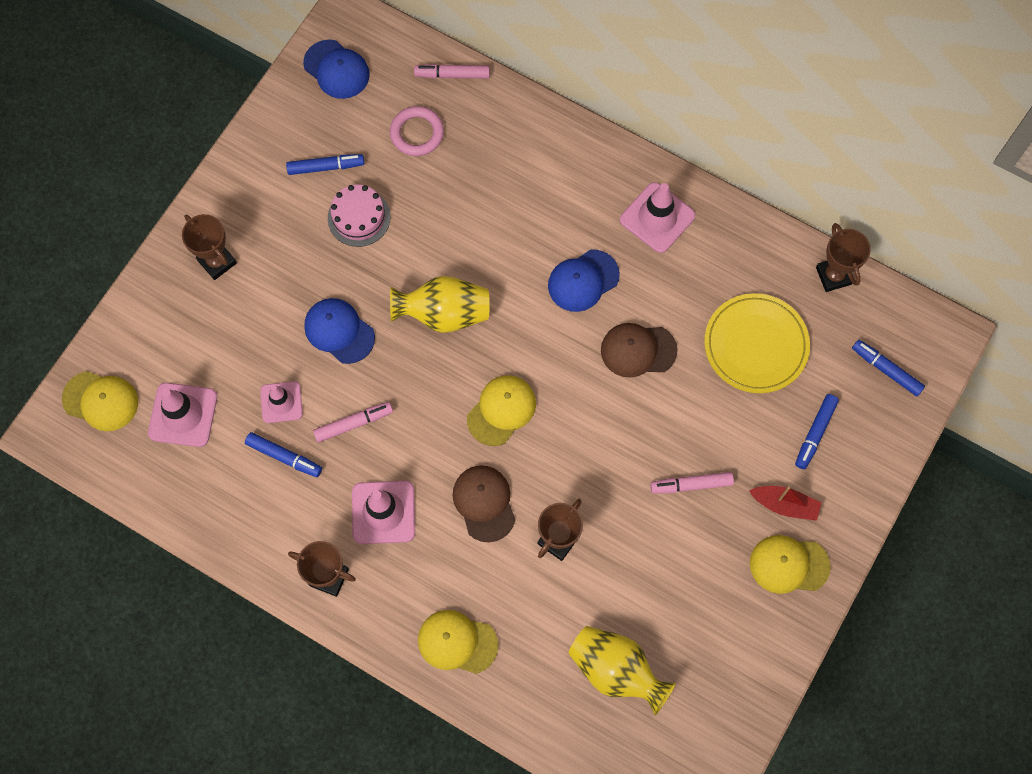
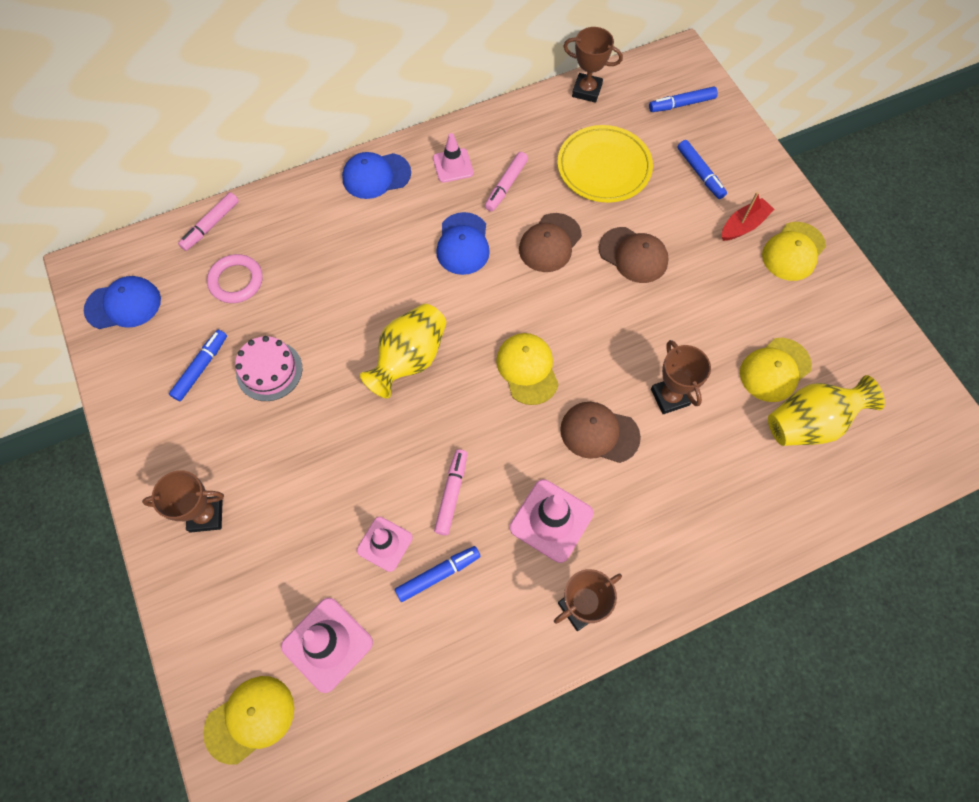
camera: 55 degrees left, 5 degrees down
(339, 331) = (358, 452): blue cap -> blue cap (376, 176)
(457, 642) = (710, 533): yellow cap -> yellow cap (774, 370)
(657, 218) = (453, 165): pink traffic cone -> pink traffic cone, size x0.66
(678, 427) = (633, 255): none -> brown cap
(691, 485) = (686, 275): pink marker -> pink marker (506, 185)

